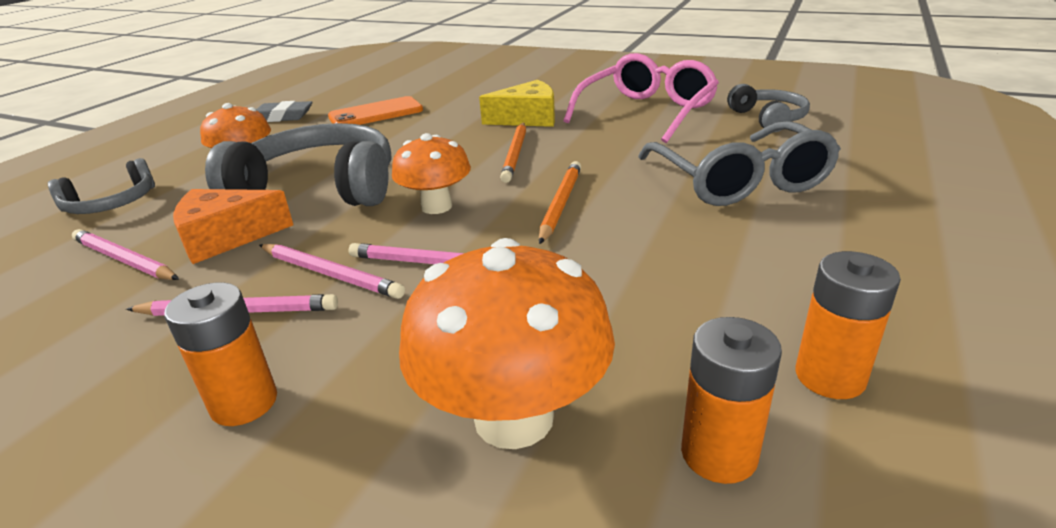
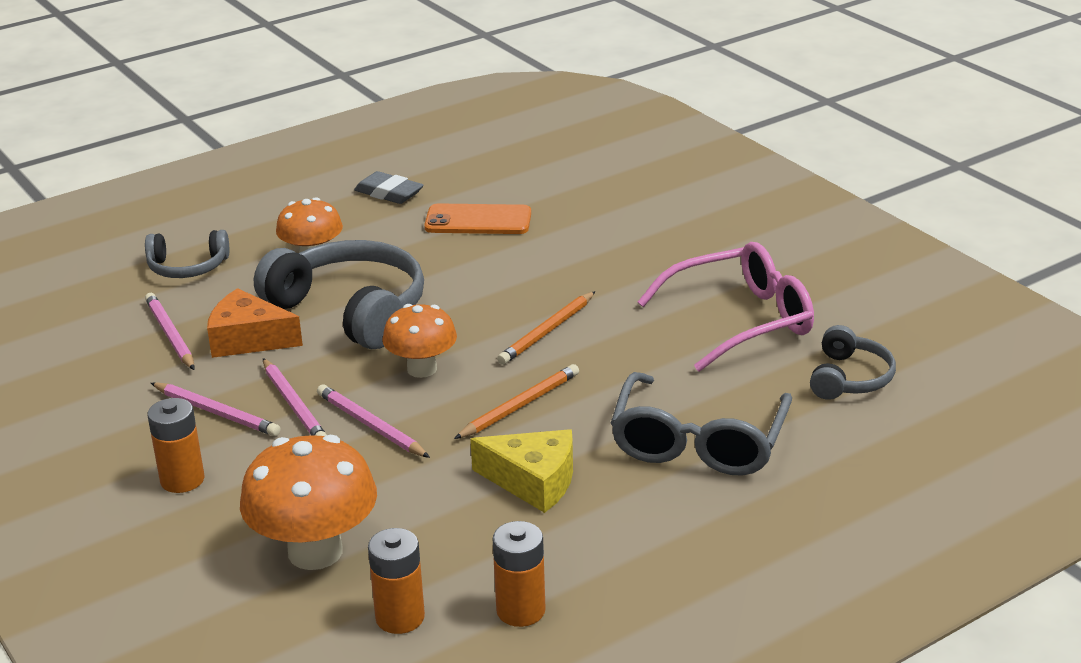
camera: 30 degrees right, 0 degrees up
(527, 118) = (613, 284): yellow cheese -> yellow cheese (533, 481)

